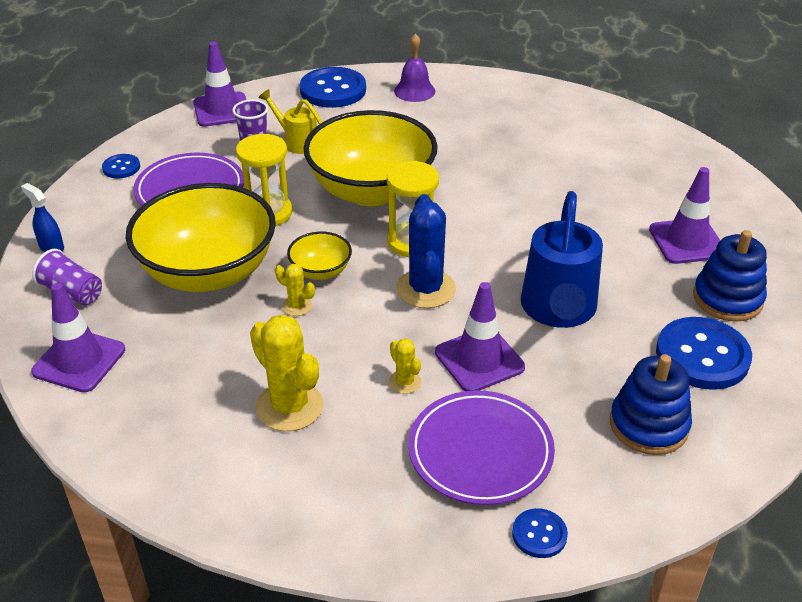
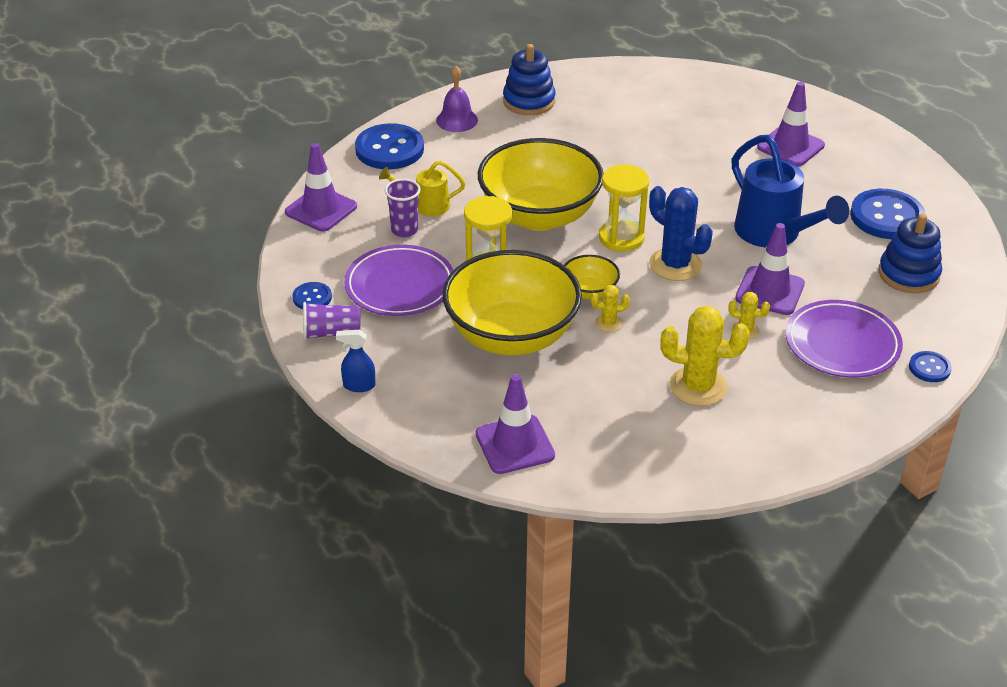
camera: 40 degrees left, 0 degrees up
(72, 292) = (431, 406): purple cup -> purple cup (331, 333)
(727, 299) = (858, 173): blue stacking toy -> blue stacking toy (529, 101)

